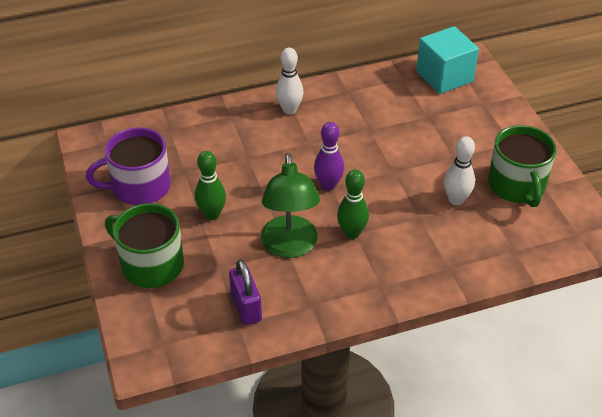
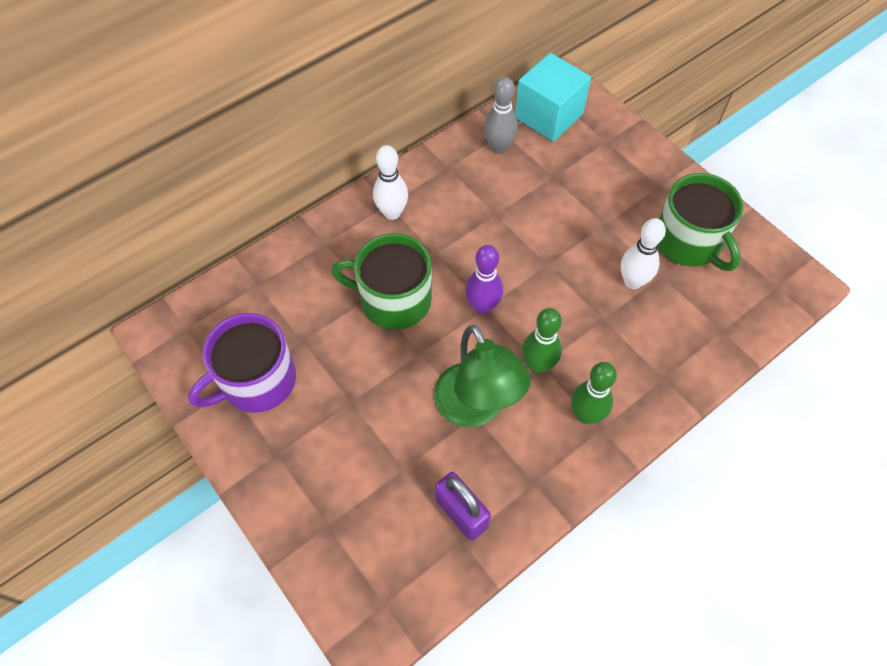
camera: 20 degrees left, 15 degrees up
(151, 264) = (320, 491): green mug -> green mug (393, 300)
(212, 214) = (363, 392): green bowling pin -> green bowling pin (586, 415)
(393, 88) = (498, 147): none -> grey bowling pin

